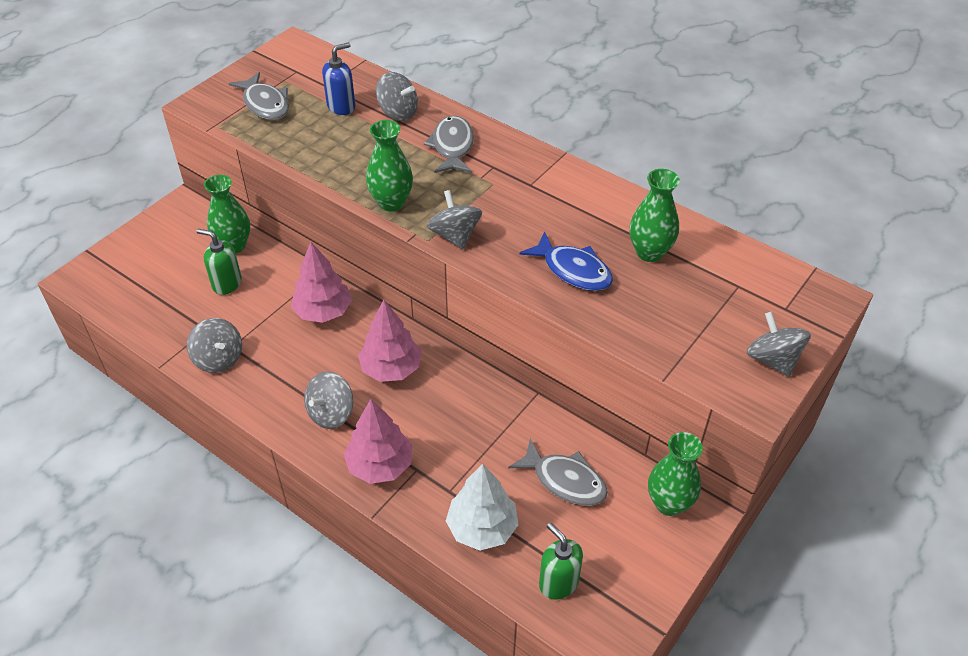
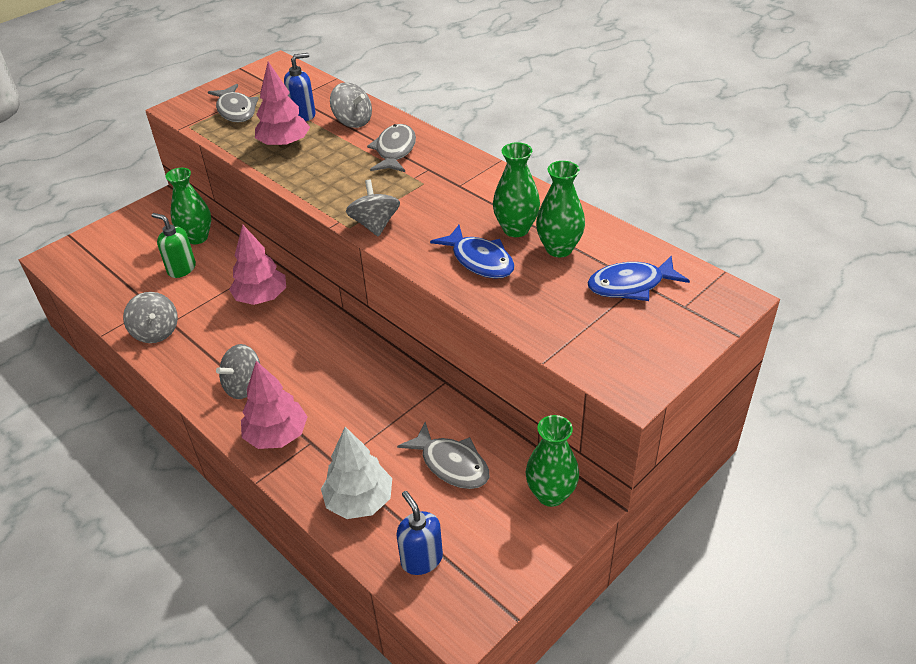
camera: 10 degrees right, 5 degrees down
(391, 202) = (324, 194): green vase -> green vase (516, 229)
(391, 369) = (310, 351): pink tree -> pink tree (284, 144)
(558, 582) = (421, 559): green soap dispenser -> blue soap dispenser
(729, 289) = (631, 285): none -> blue fish
(772, 360) = (659, 352): grey spinning top -> none

